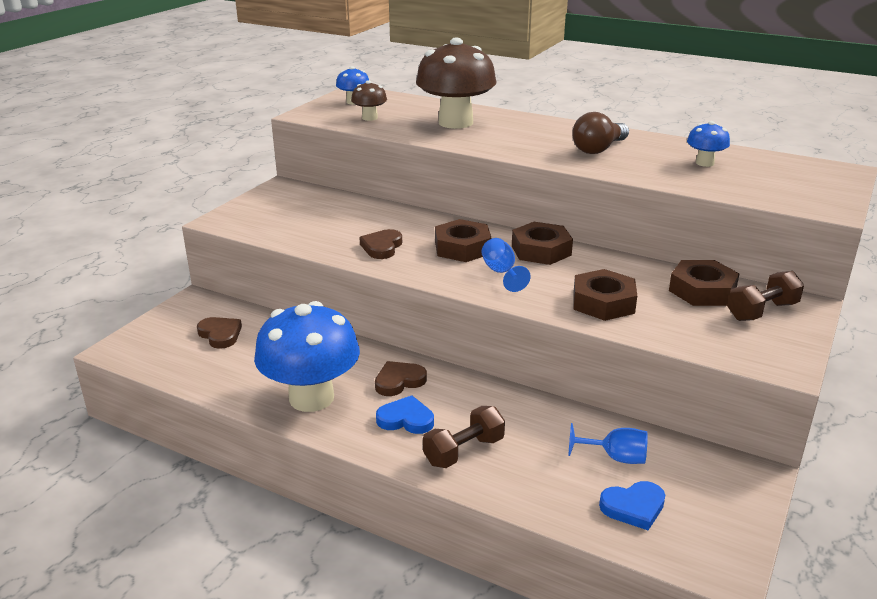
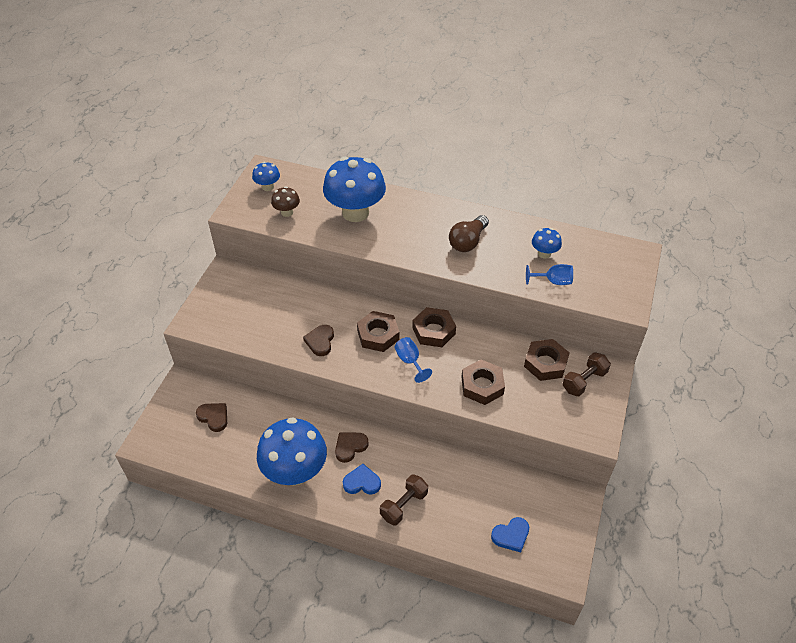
camera: 10 degrees left, 20 degrees up
(455, 122) = (355, 212): brown mushroom -> blue mushroom
(615, 457) = (497, 496): blue goblet -> blue goblet (553, 281)

